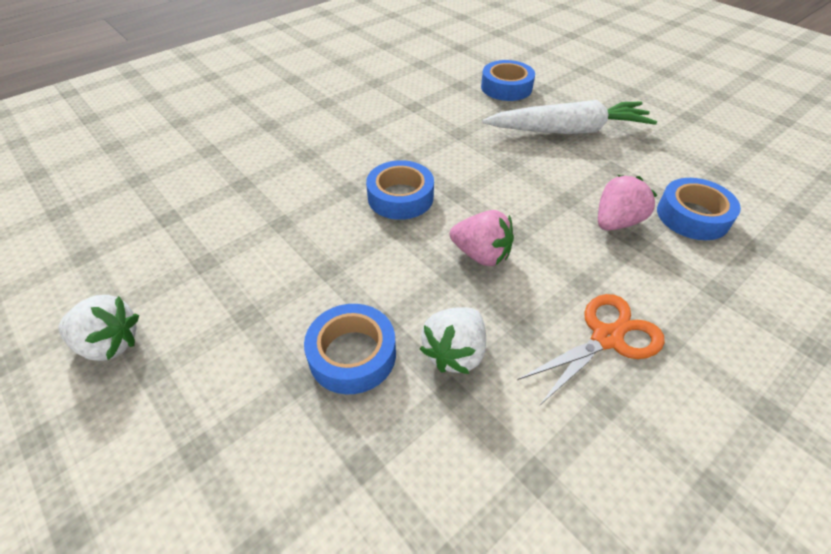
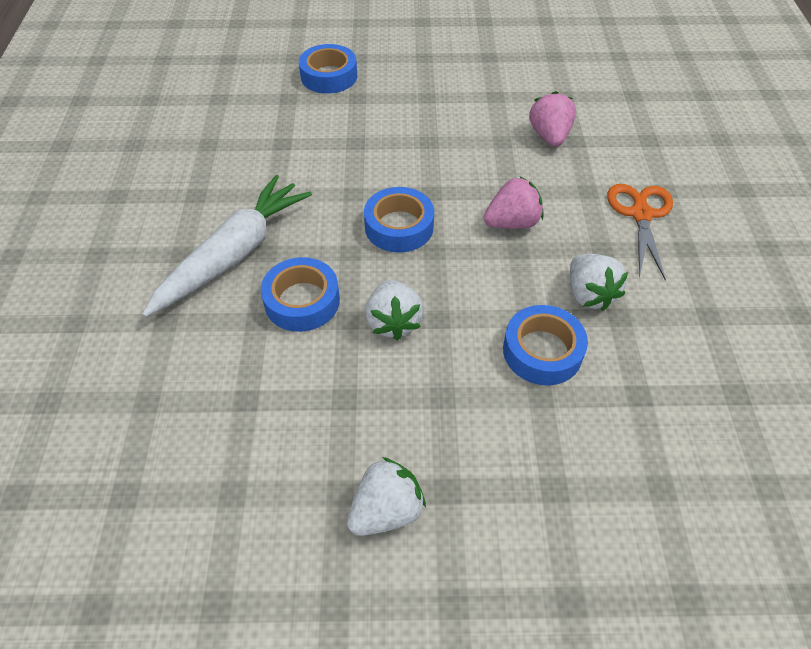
camera: 50 degrees left, 5 degrees up
(300, 246) = (393, 322): none -> white strawberry
(568, 130) = (428, 85): white carrot -> white carrot (234, 254)
(692, 216) = (580, 100): blue tape -> blue tape (302, 301)

